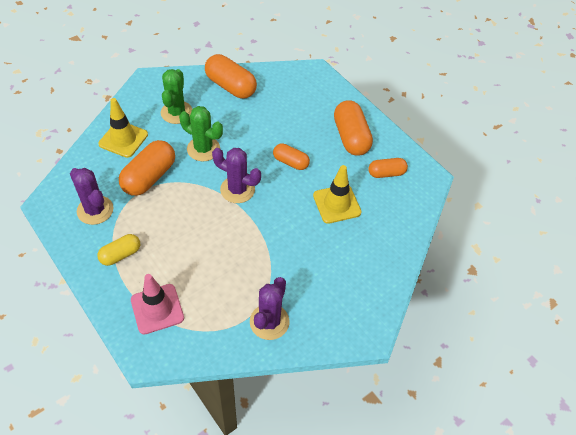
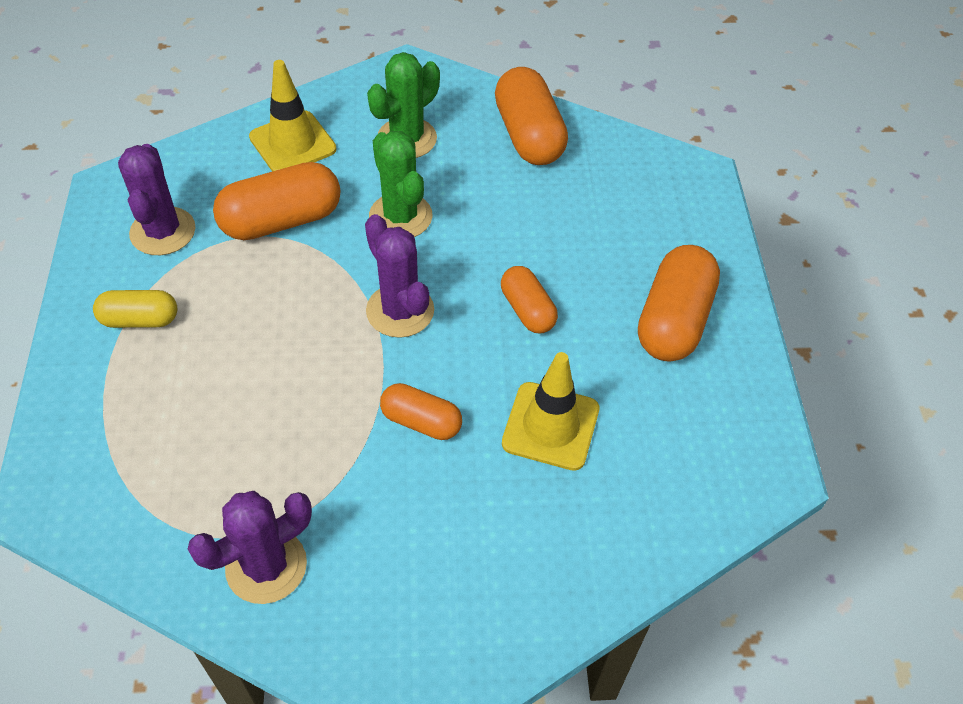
camera: 35 degrees right, 0 degrees up
(157, 309) = (118, 436): pink traffic cone -> none
(386, 173) = (690, 419): orange capsule -> orange capsule (421, 421)

